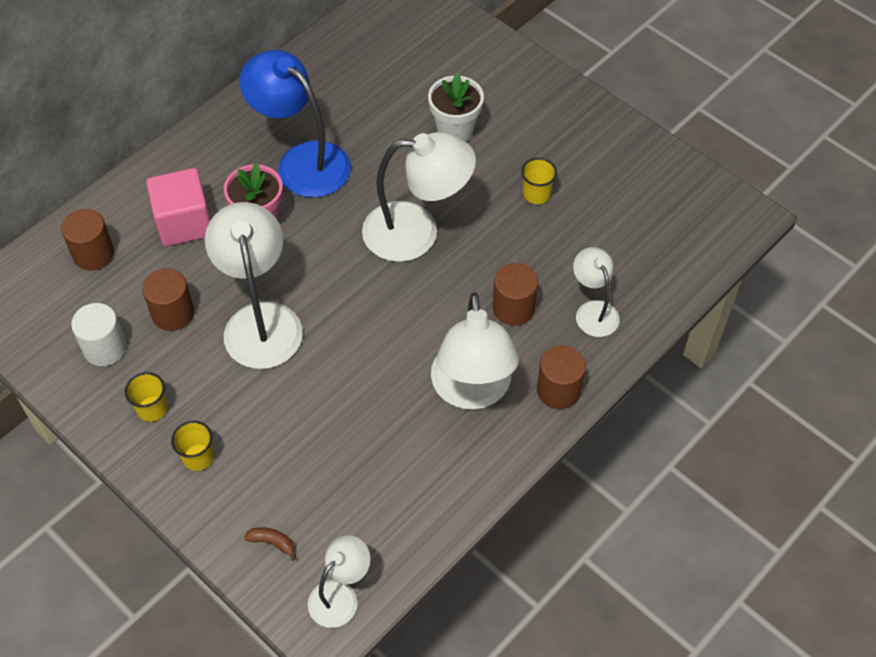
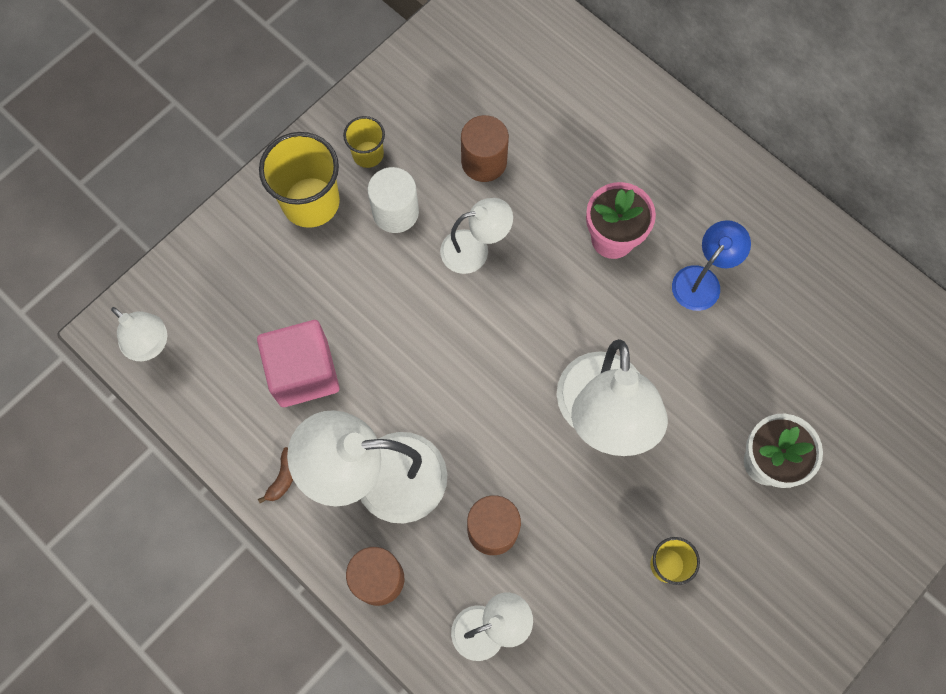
camera: 90 degrees right, 15 degrees up
(93, 254) = (559, 77): brown cylinder -> none
(105, 348) = (441, 103): white cylinder -> white cylinder (395, 212)
(184, 223) = (604, 161): pink cube -> pink cube (304, 372)
(198, 457) = (311, 202): yellow cup -> yellow cup, size x1.83
(260, 320) = (475, 249): white lamp -> white lamp, size x0.56
(272, 543) = (212, 278): brown banana -> brown banana (283, 478)
(302, 161) = (702, 280): blue lamp -> blue lamp, size x0.56

